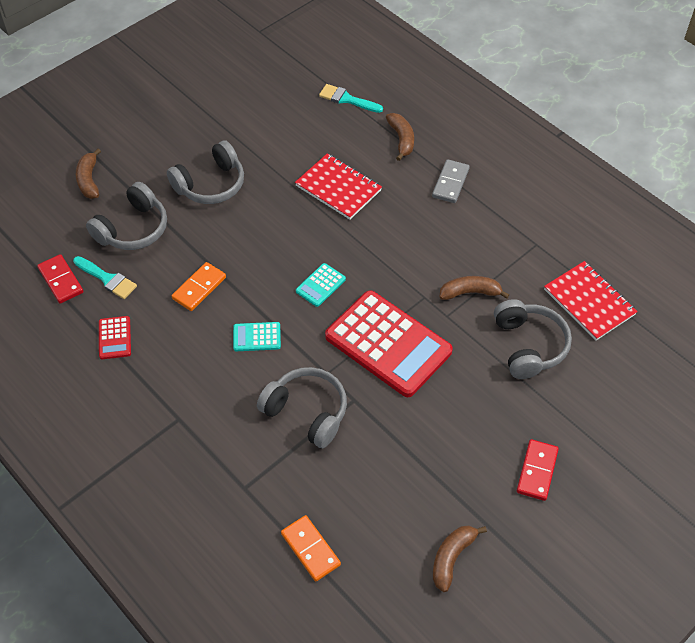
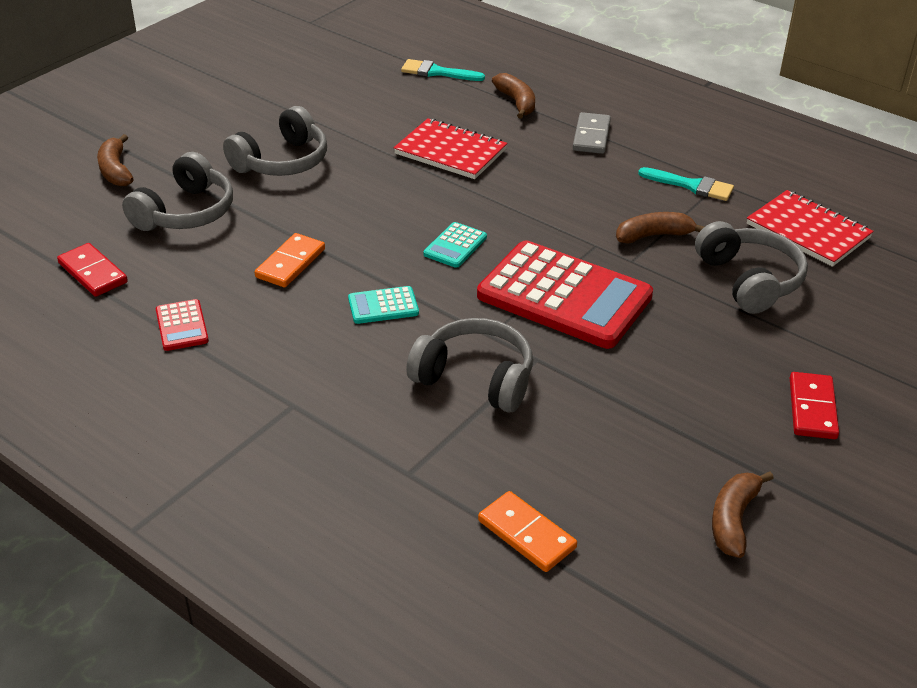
camera: 10 degrees left, 15 degrees down
(107, 279) = (159, 265): turquoise brush -> turquoise brush (691, 186)

